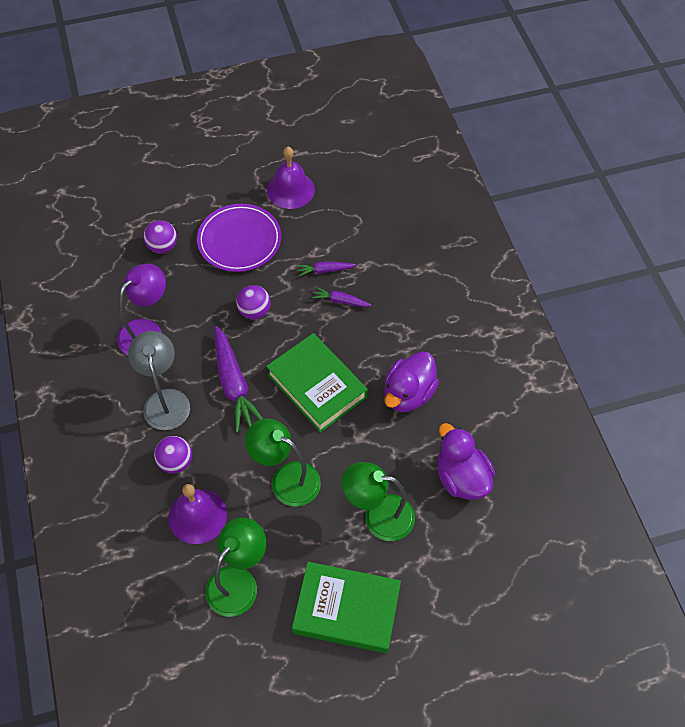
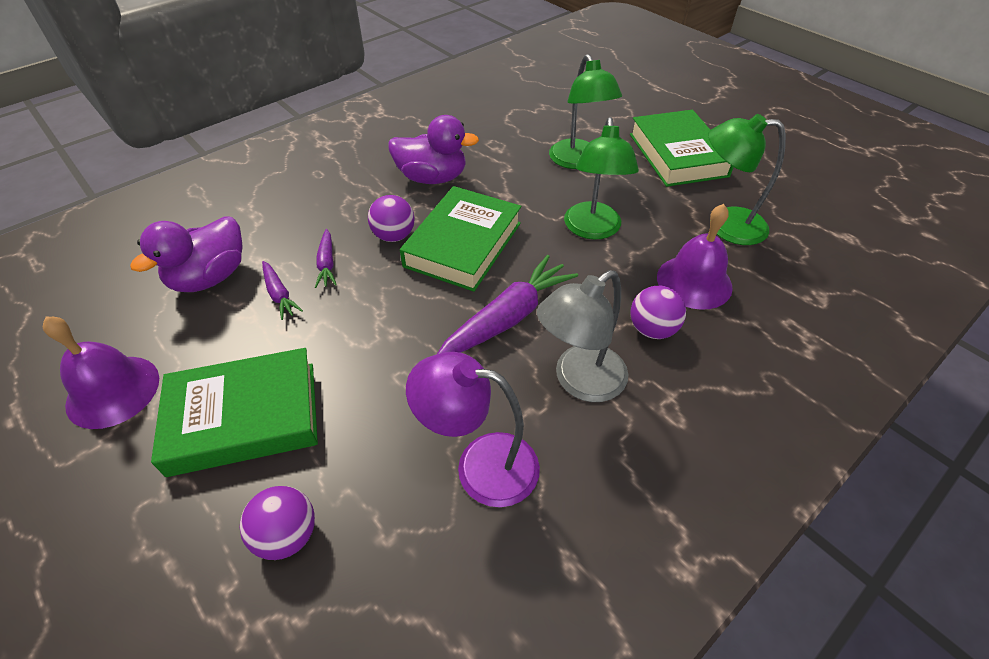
camera: 115 degrees left, 10 degrees down
(239, 240) = (244, 417): purple plate -> green book
(254, 311) = (380, 342): purple ball -> purple ball (394, 236)
(461, 477) = (501, 128): purple duck -> purple duck (210, 277)

